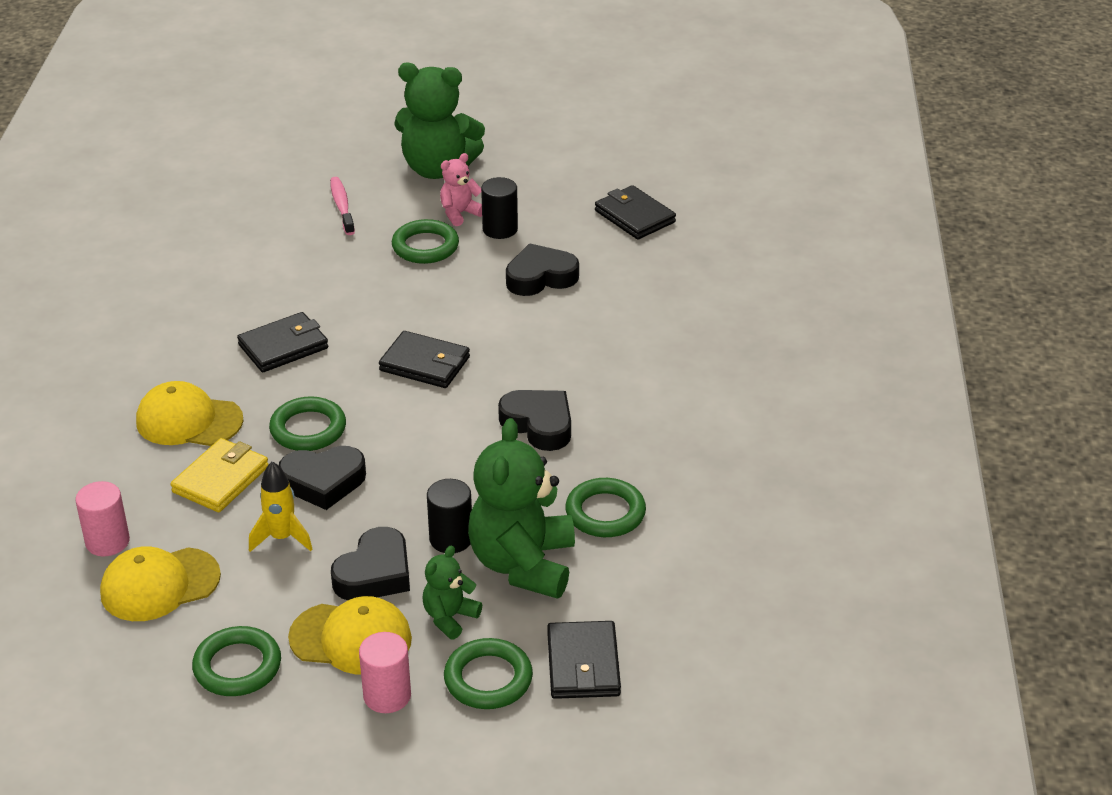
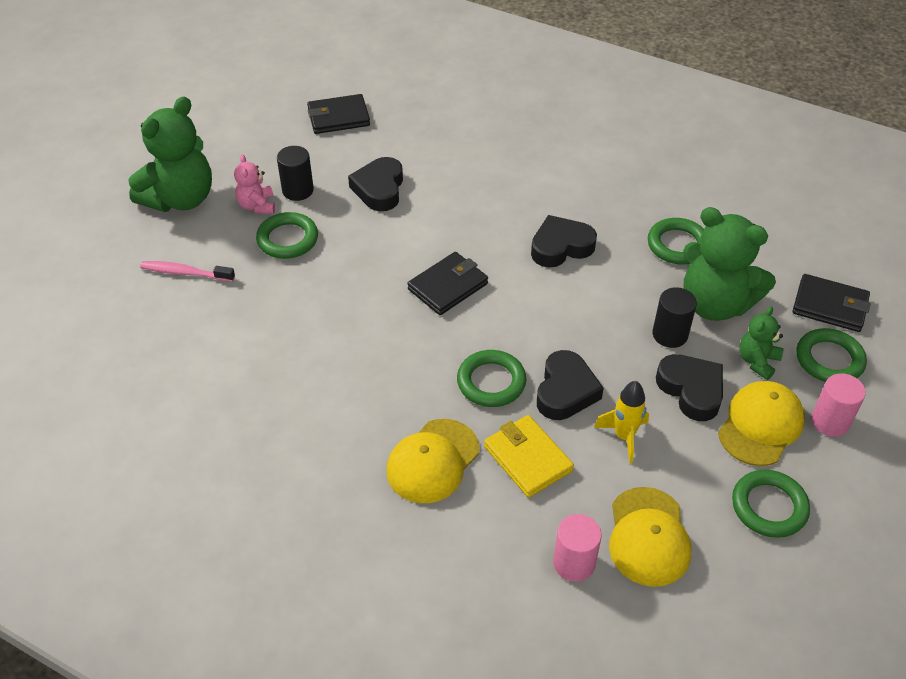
camera: 65 degrees left, 10 degrees up
(283, 346) = (366, 367): black wallet -> none
(449, 617) = (757, 361): green teddy bear -> green teddy bear turned 60 degrees clockwise

